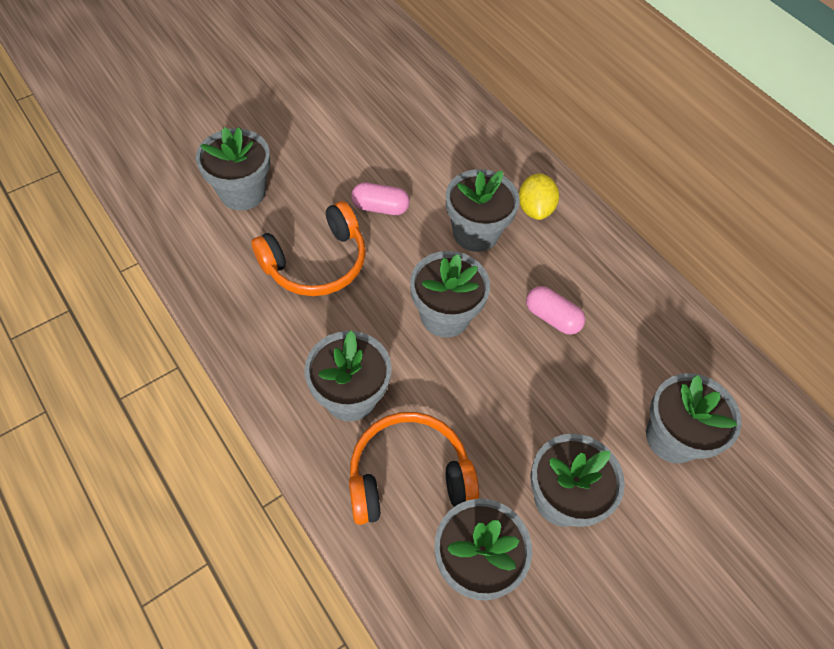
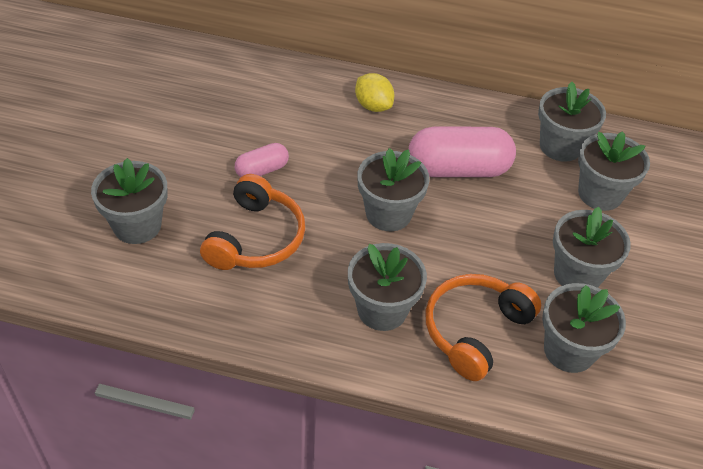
camera: 40 degrees left, 10 degrees down
(475, 233) = (350, 146): grey flower pot -> grey flower pot (560, 146)
(552, 317) = (458, 169): pink capsule -> pink capsule, size x1.90

